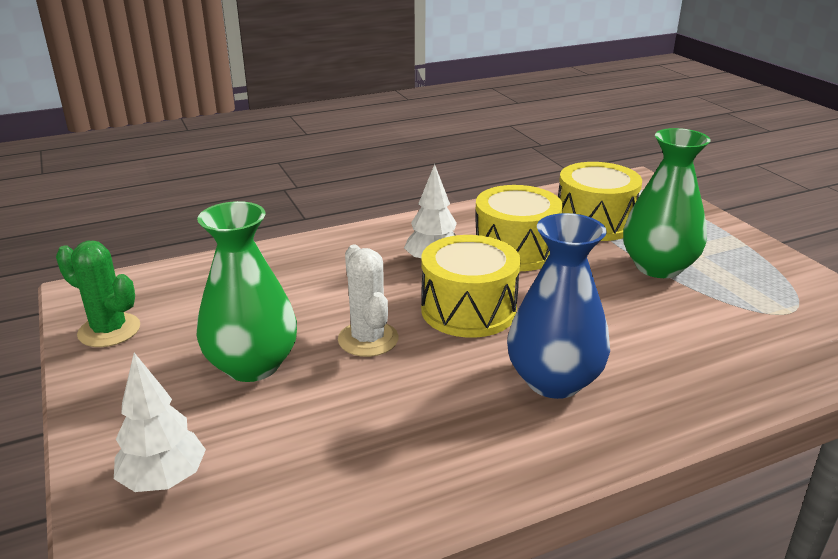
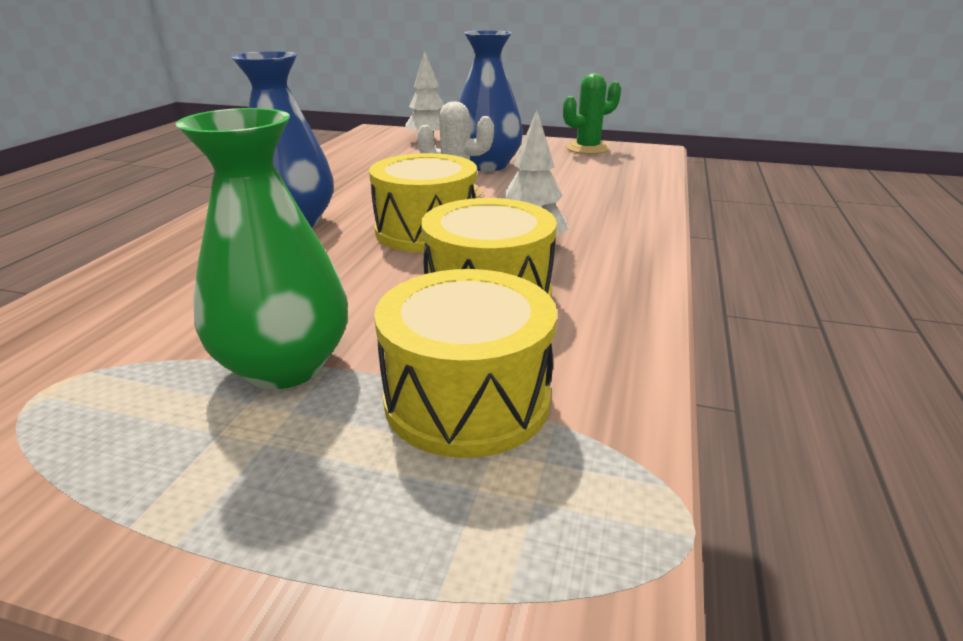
camera: 130 degrees right, 0 degrees up
(252, 365) = (487, 165): green vase -> blue vase

